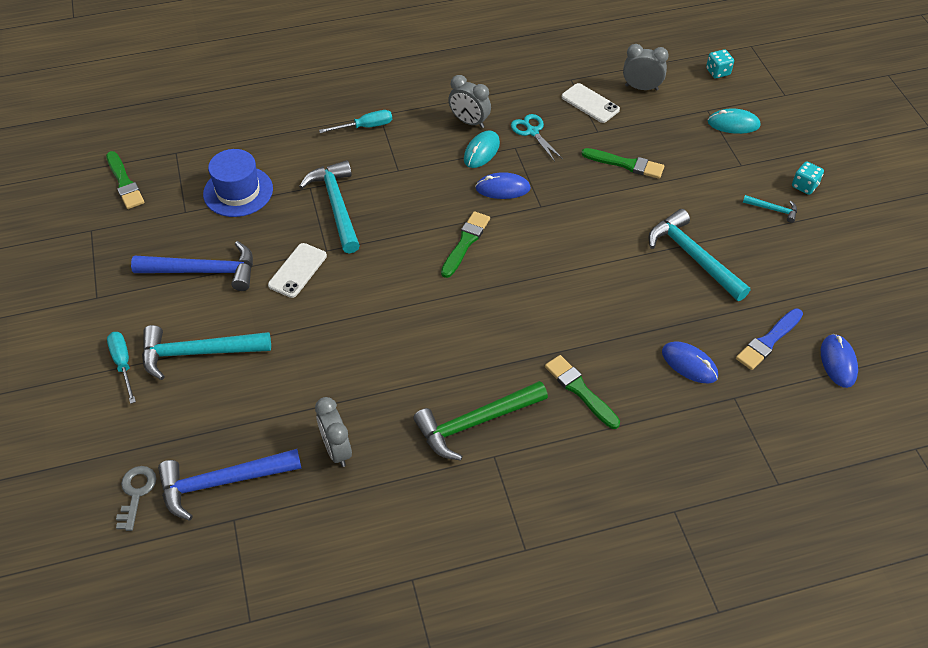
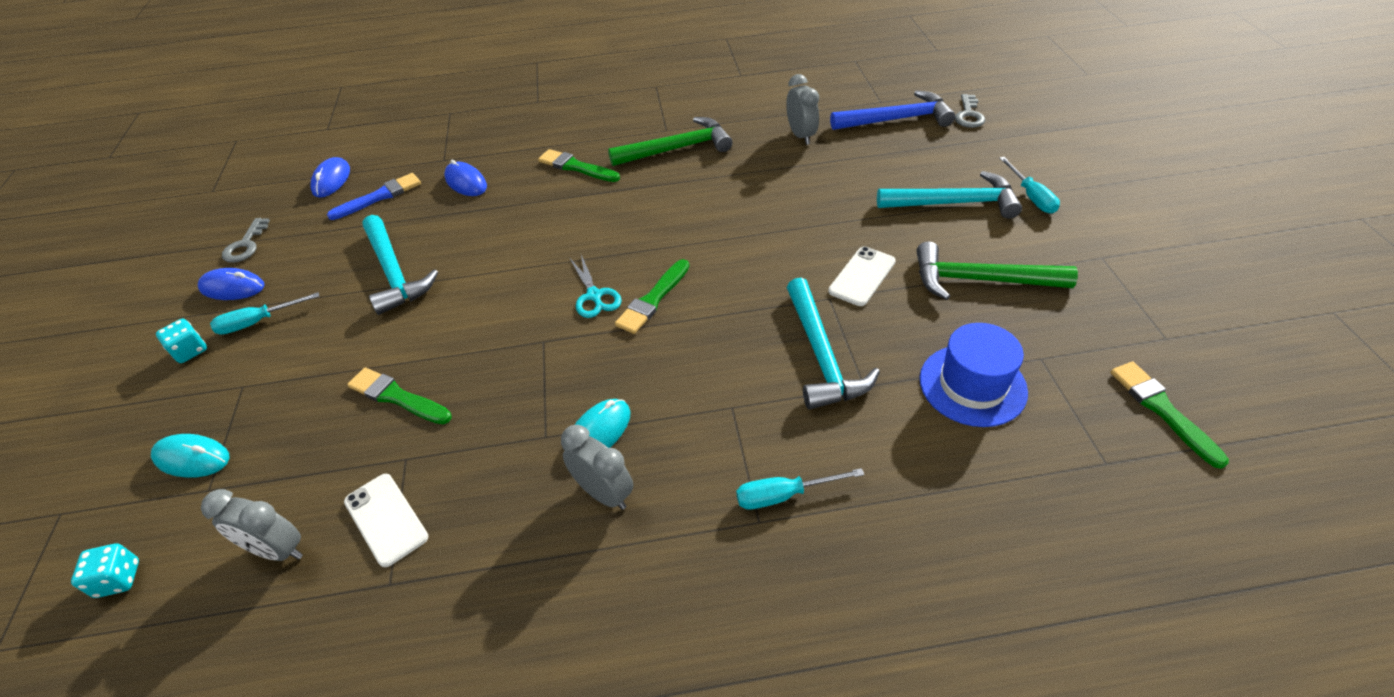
camera: 170 degrees left, 5 degrees down
(204, 271) = (980, 280): blue hammer -> green hammer
(503, 188) = (585, 369): blue mouse -> blue mouse (232, 287)
(532, 132) = (507, 464): turquoise scissors -> turquoise scissors (594, 295)
(580, 390) = (576, 167): green brush -> green brush turned 150 degrees clockwise
(773, 209) = (258, 322): turquoise hammer -> turquoise screwdriver
(853, 278) = (245, 245): none -> grey key

